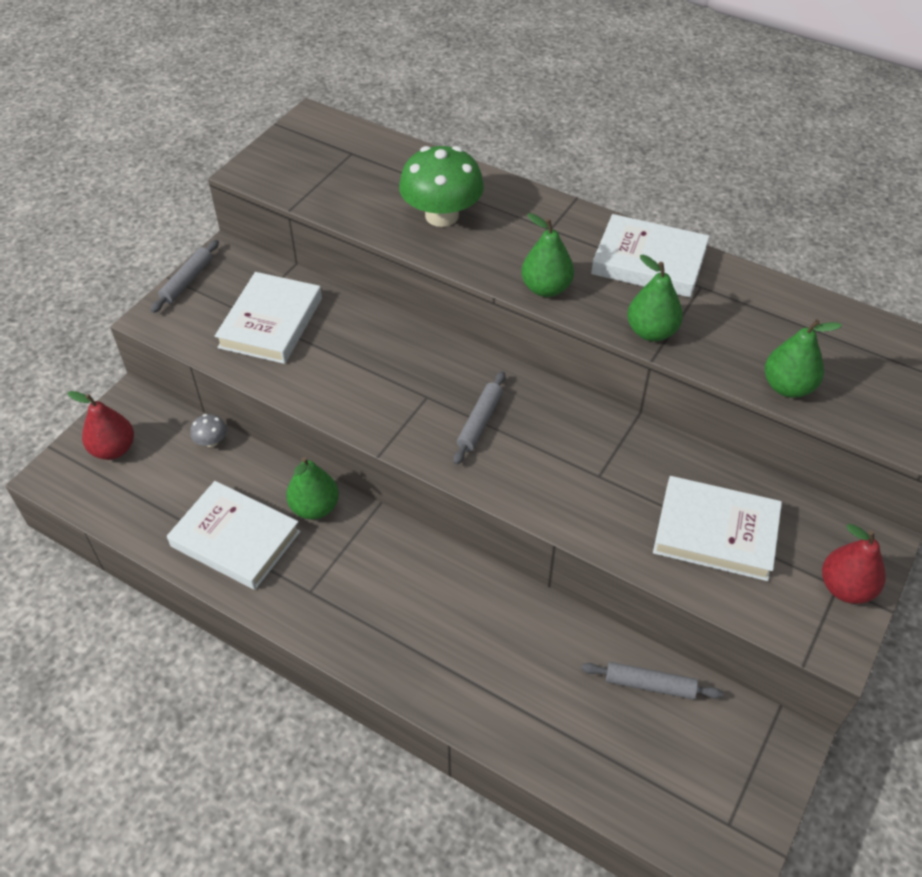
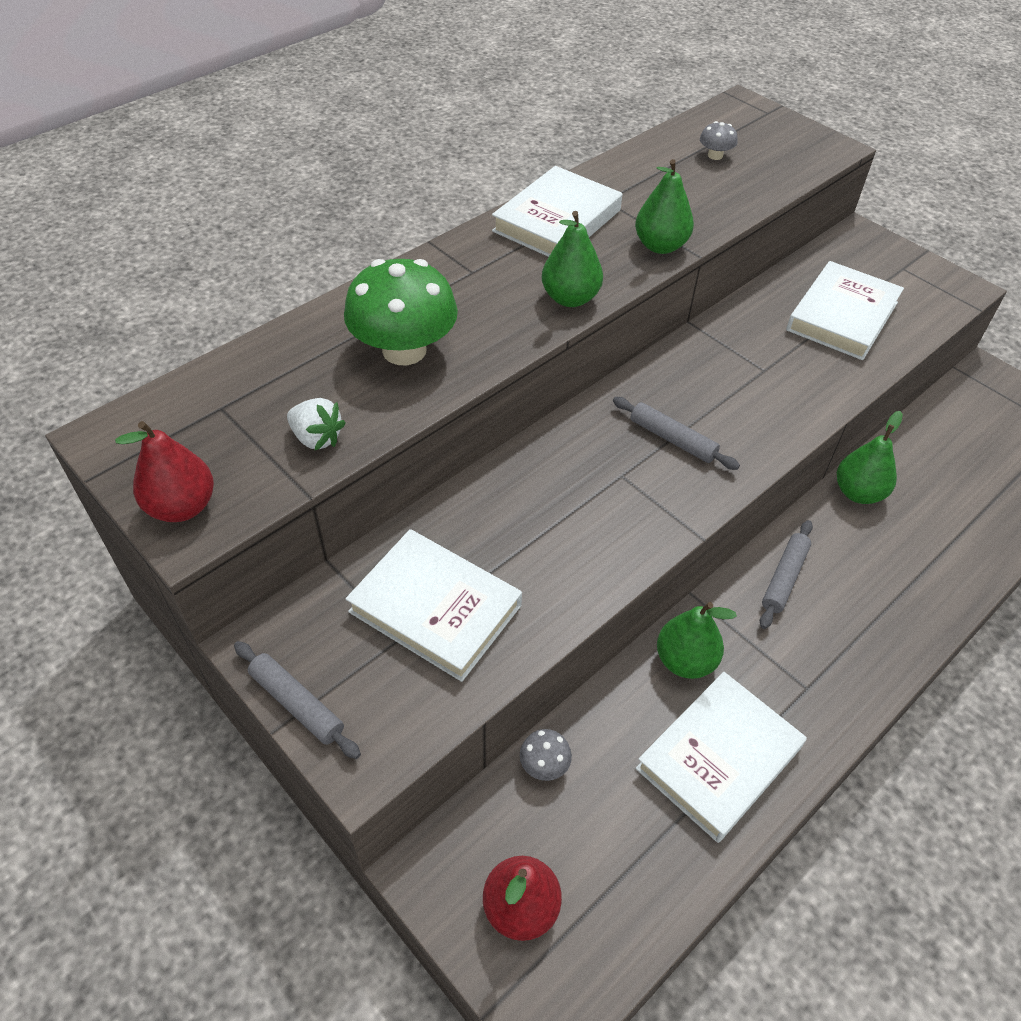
camera: 75 degrees left, 0 degrees up
(340, 199) = (317, 438): none -> white strawberry
(650, 685) = (934, 438): grey rolling pin -> grey rolling pin (784, 578)
(787, 387) = (753, 191): green pear -> green pear (858, 493)
(833, 351) = (715, 155): none -> grey mushroom
(845, 588) = (905, 264): red pear -> red pear (182, 507)

